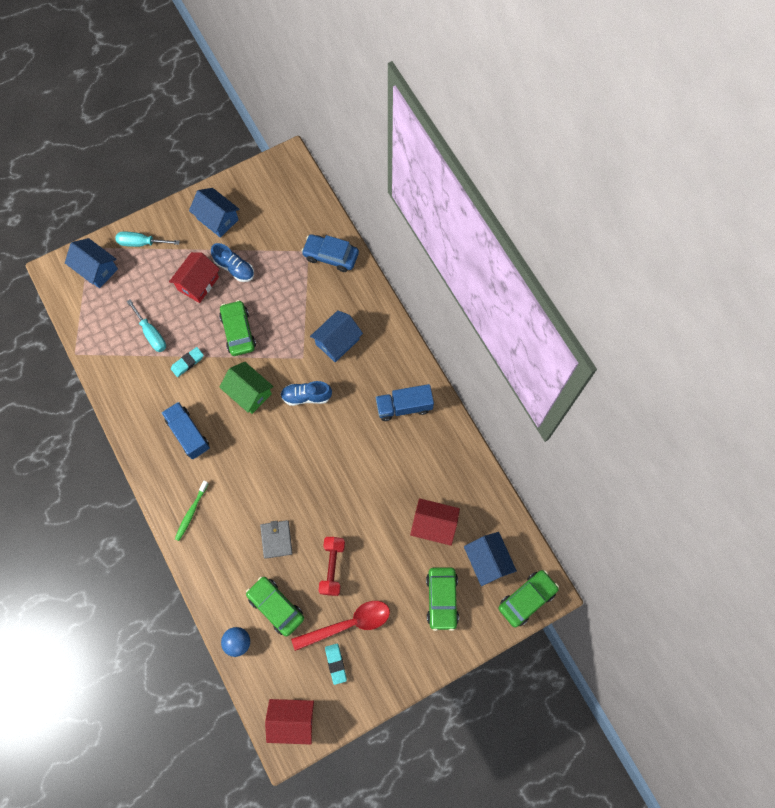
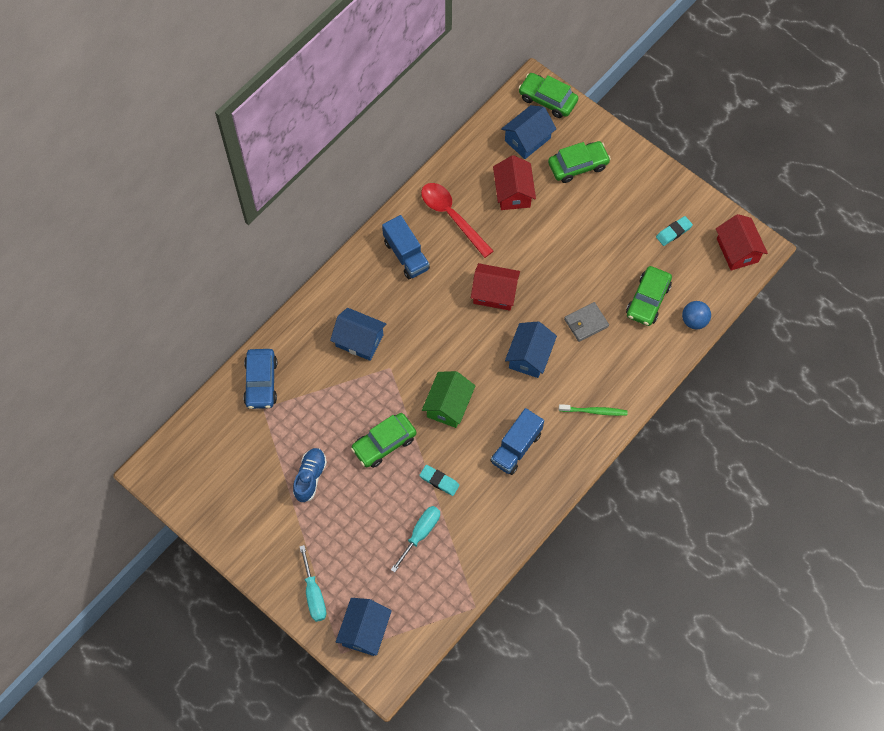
camera: 110 degrees left, 5 degrees down
(198, 283) = (342, 509): red house -> red house (494, 293)
(217, 219) = (254, 521): blue house -> blue house (529, 356)
(306, 396) = (430, 348): blue shoe -> none
(332, 567) = (590, 265): red dumbbell -> none
(348, 624) = (635, 234): red spoon -> red spoon (452, 216)

